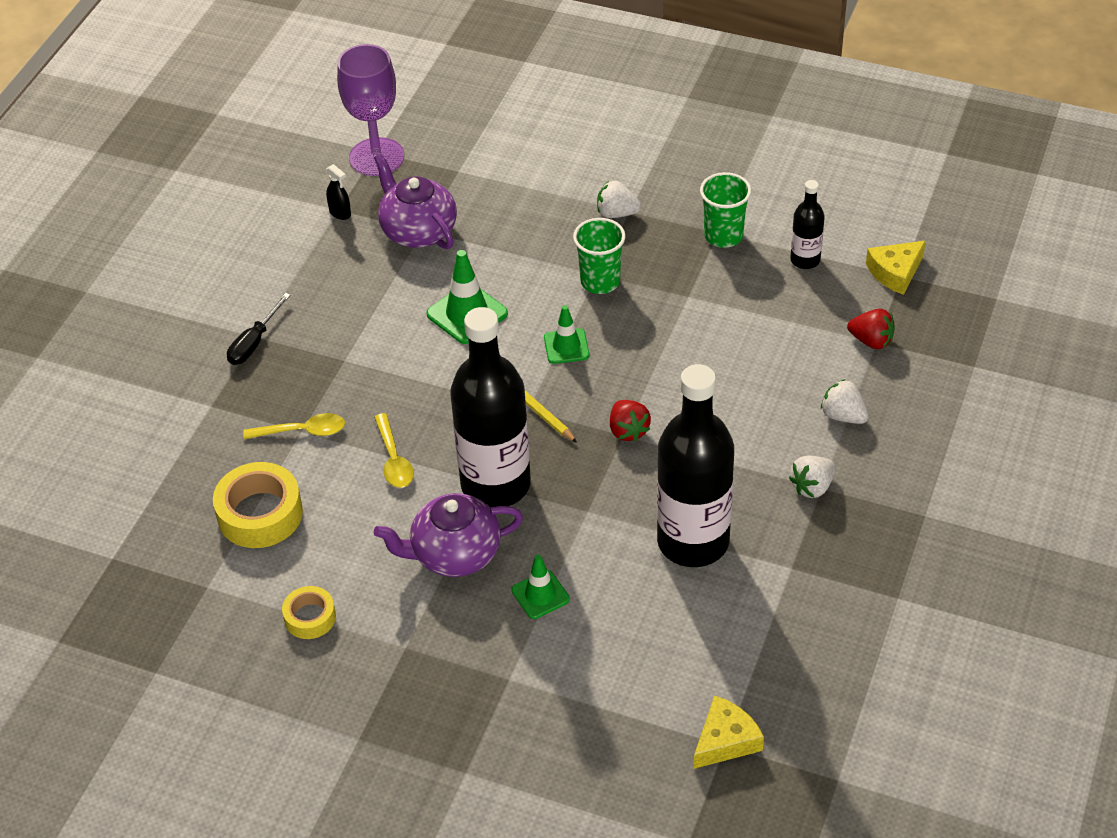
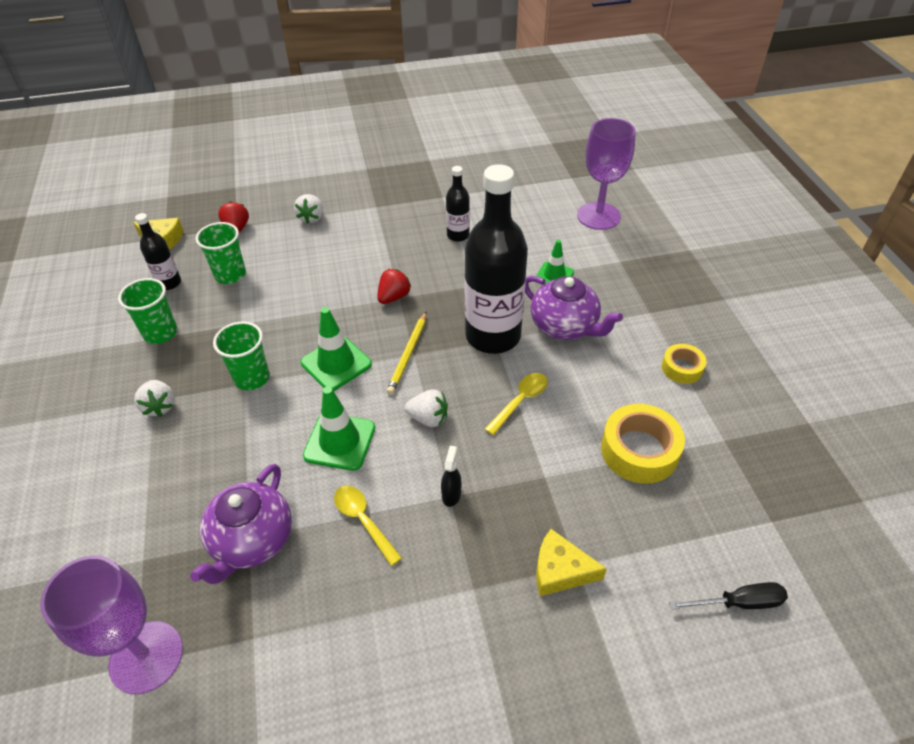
camera: 125 degrees left, 0 degrees up
(254, 343) = (481, 584): black screwdriver -> black screwdriver (738, 603)
(302, 431) = (544, 475): yellow spoon -> yellow spoon (363, 521)
(340, 213) = (257, 632): black spray bottle -> black spray bottle (451, 494)
(566, 346) = (336, 363): green traffic cone -> green traffic cone, size x1.53
(612, 717) = (598, 216): none -> purple goblet
(693, 541) = (458, 235): black bottle -> black bottle, size x0.47
(725, 740) = (569, 178): yellow cheese -> yellow cheese (560, 570)
(781, 310) = (230, 275): none -> green cup
(812, 487) = (378, 209): white strawberry -> white strawberry (428, 418)

